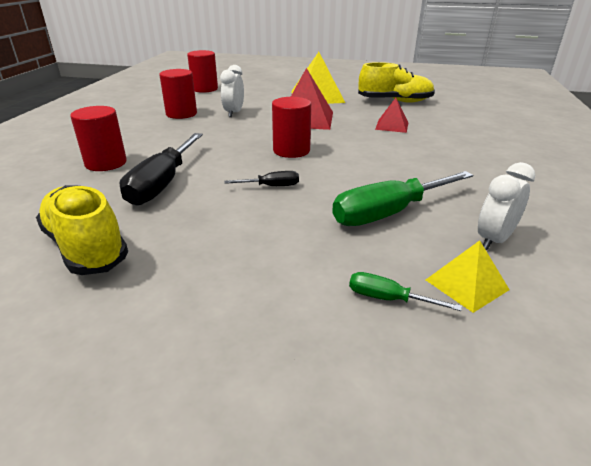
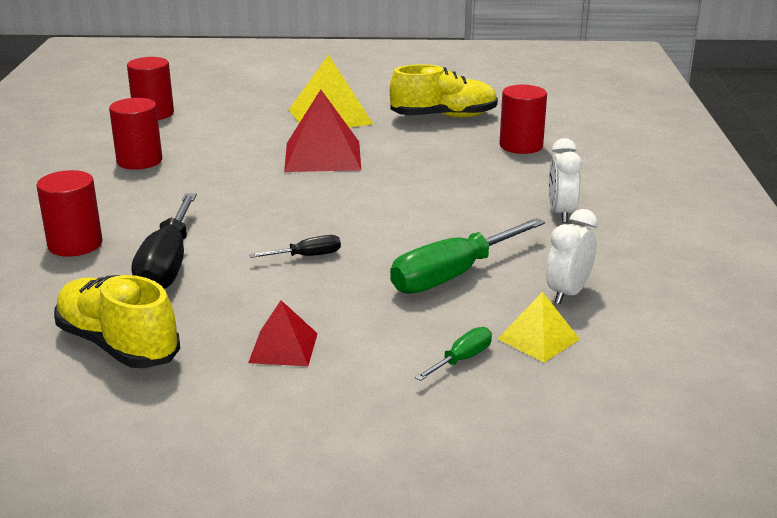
camera: 10 degrees left, 5 degrees down
(234, 113) = (217, 154): white clock -> white clock (561, 213)
(291, 150) = (317, 206): red cylinder -> red cylinder (521, 146)
(388, 299) = (462, 359): green screwdriver -> green screwdriver turned 120 degrees clockwise
(392, 126) = (444, 158): red pyramid -> red pyramid (283, 348)

